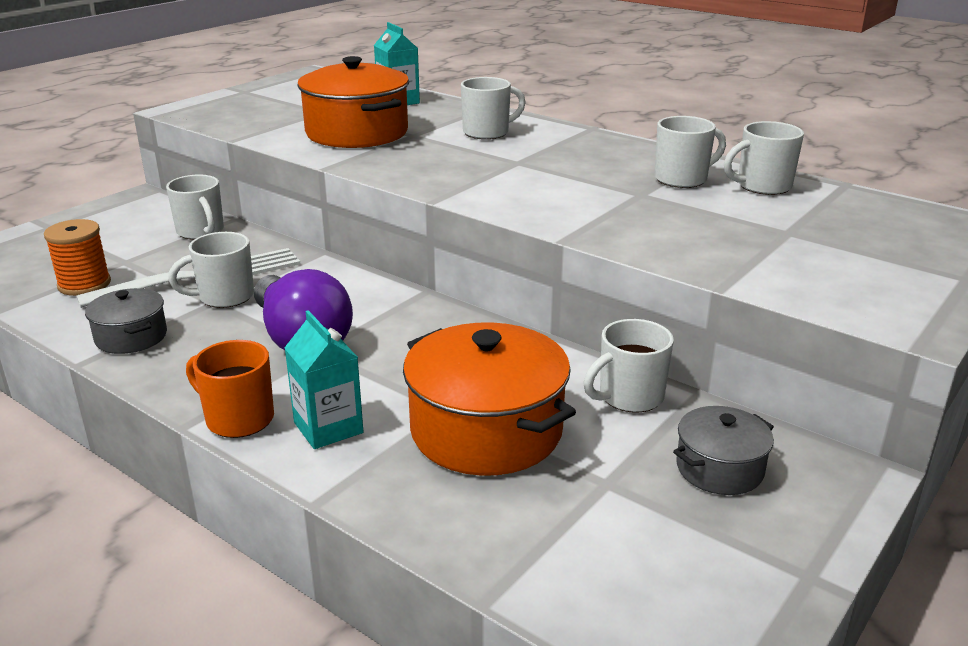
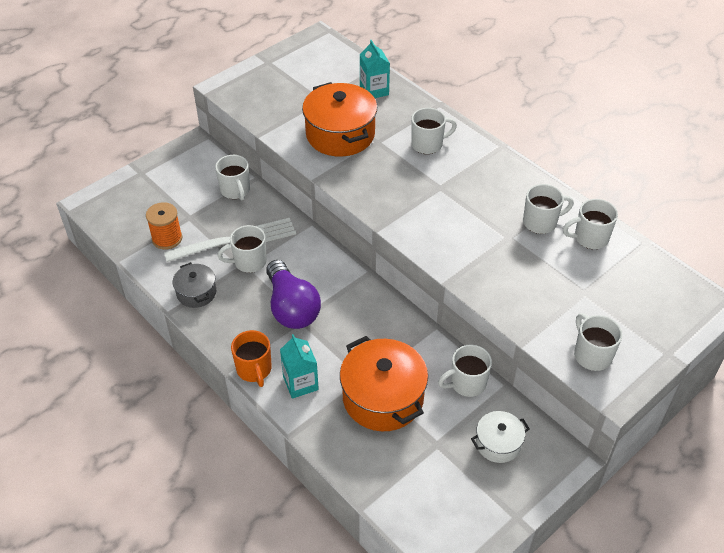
camera: 10 degrees right, 20 degrees up
(238, 419) = (254, 370): orange mug -> orange mug turned 150 degrees counterclockwise
(719, 468) = (498, 443): grey pot -> white pot
(845, 290) = (592, 355): none -> white mug

